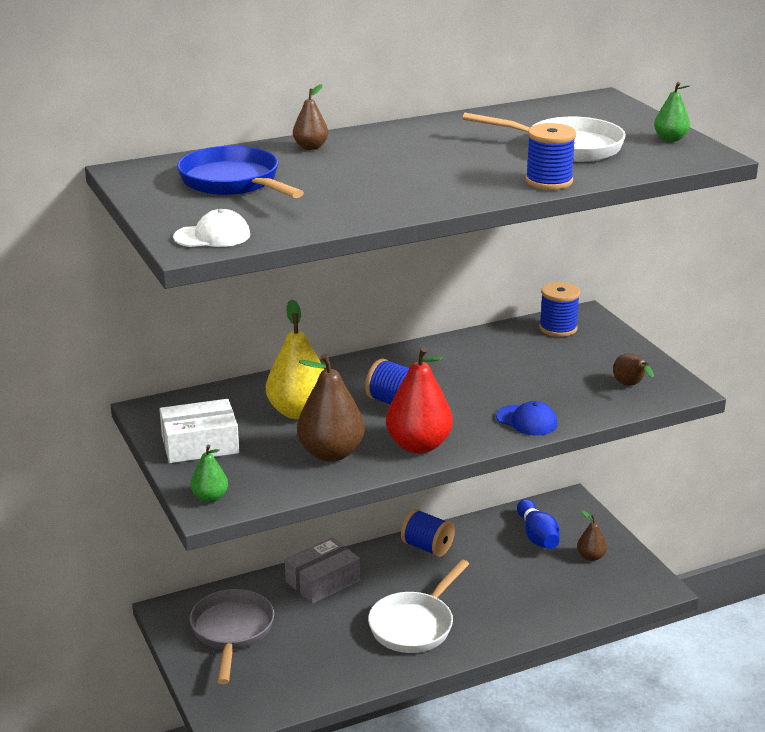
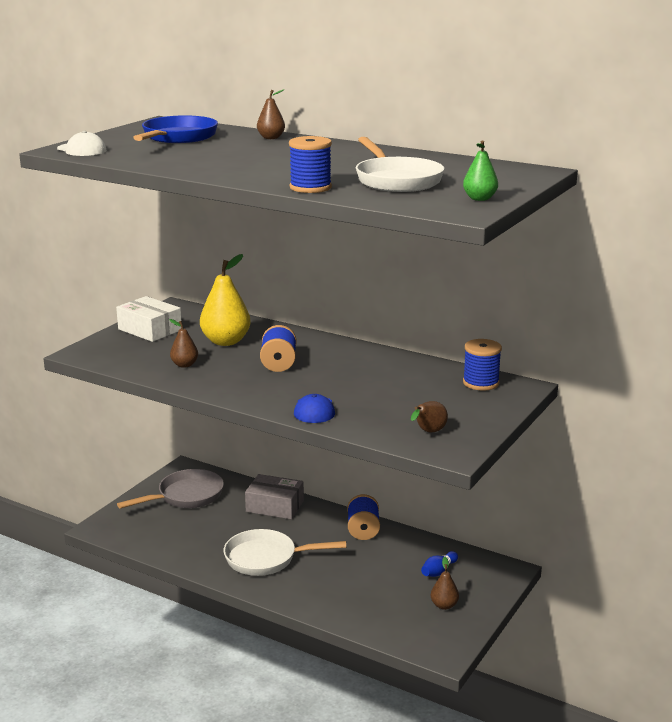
camera: 55 degrees right, 5 degrees down
(210, 498) = (91, 350): green pear -> none
(331, 453) = (184, 365): brown pear -> brown pear, size x0.53
(418, 445) = (229, 386): red pear -> none
(537, 536) = (438, 571): blue bowling pin -> blue bowling pin, size x0.66

